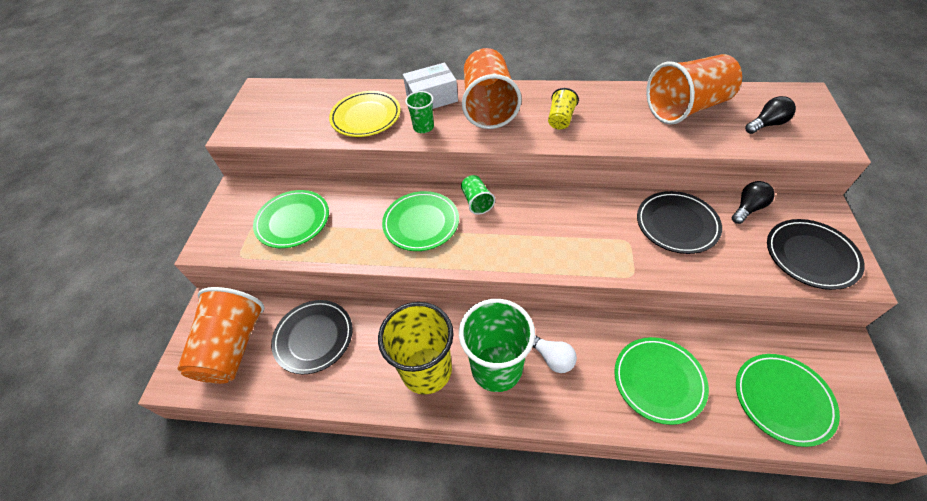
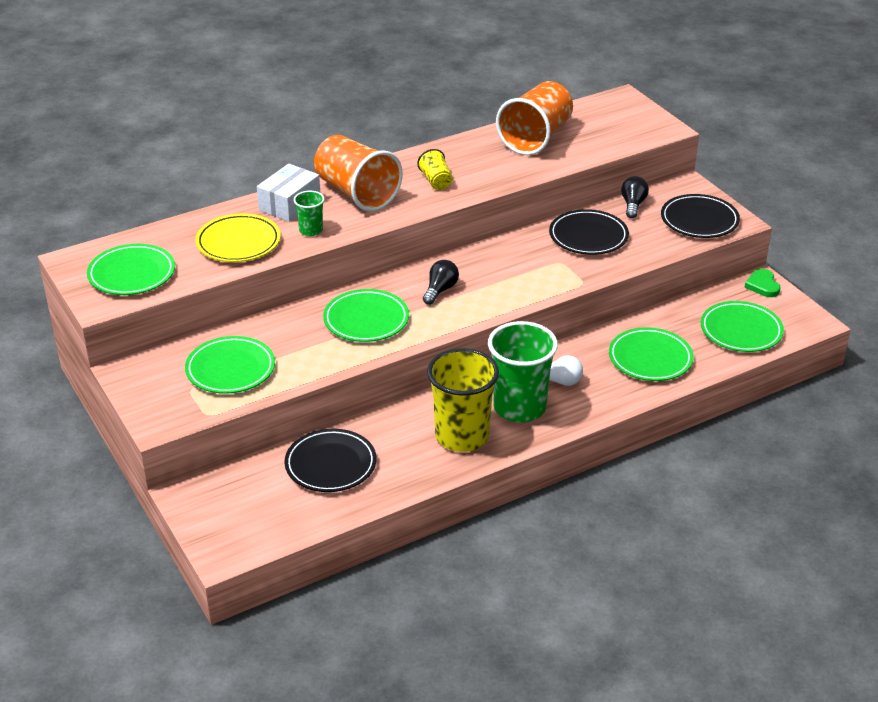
camera: 40 degrees left, 15 degrees down
(233, 347) = (254, 508): orange cup -> none
(277, 115) = (132, 274): none -> green plate
(477, 202) = (401, 284): green cup -> none
(766, 124) = (608, 130): black light bulb -> black light bulb (440, 290)
(845, 353) = (762, 285): none -> green heart

